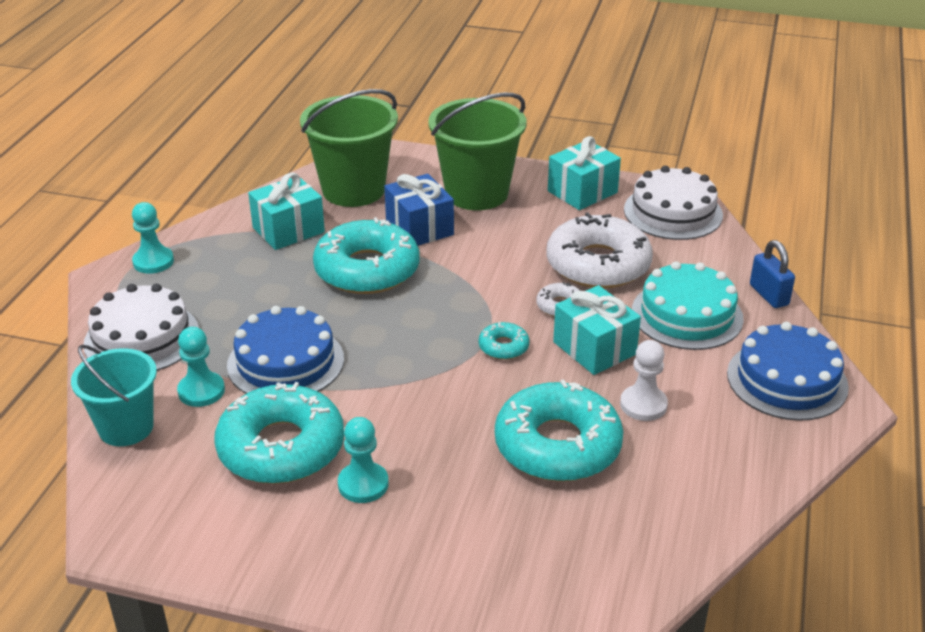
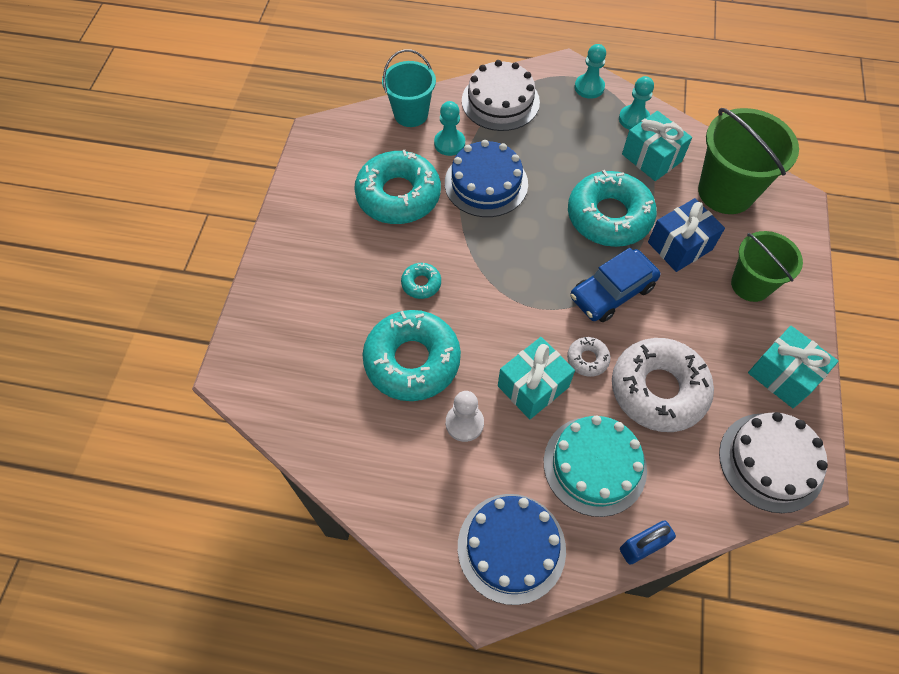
camera: 85 degrees right, 25 degrees up
(363, 484) = (366, 244): turquoise pawn -> turquoise pawn (634, 119)
(474, 279) = (612, 292): none -> blue car
(476, 193) = (750, 285): green bucket -> green bucket, size x0.66
(503, 347) = (524, 319): turquoise donut -> turquoise donut (421, 283)

